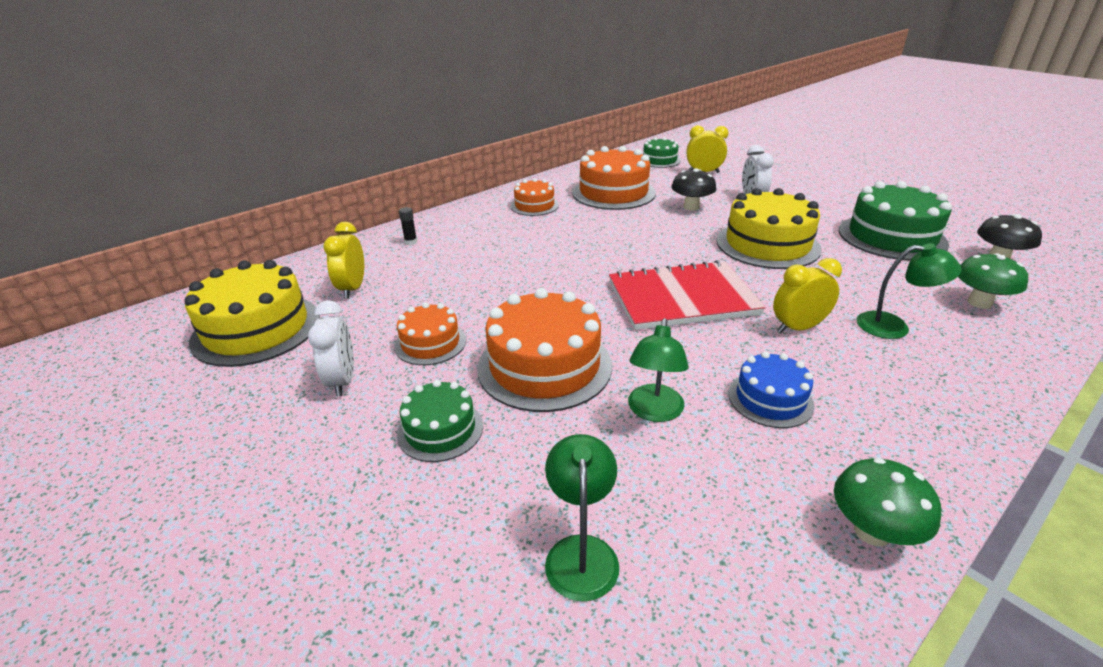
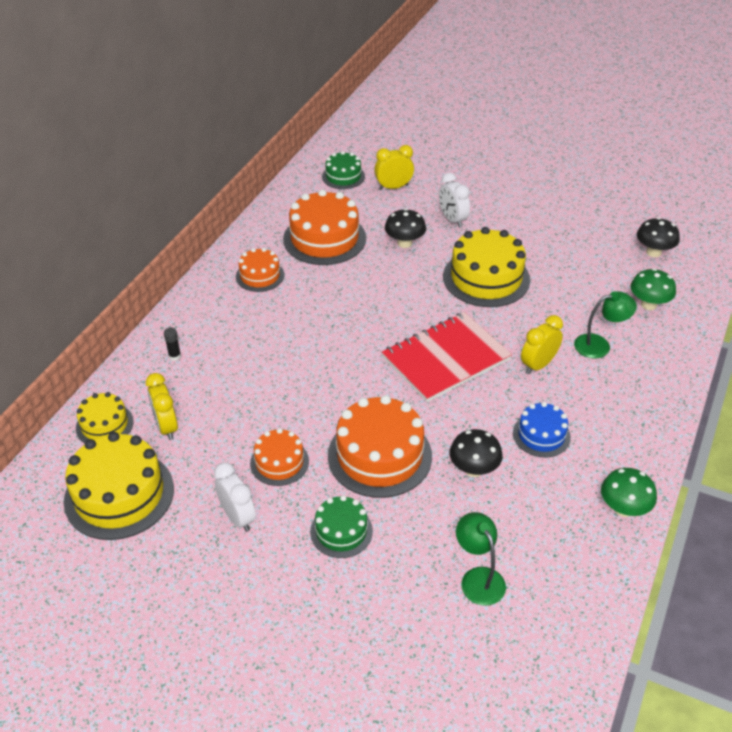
camera: 25 degrees left, 10 degrees up
(303, 275) = (104, 425): none -> yellow cake
(654, 412) = (473, 469): green lamp -> black mushroom
(891, 237) = (576, 244): green cake -> none

